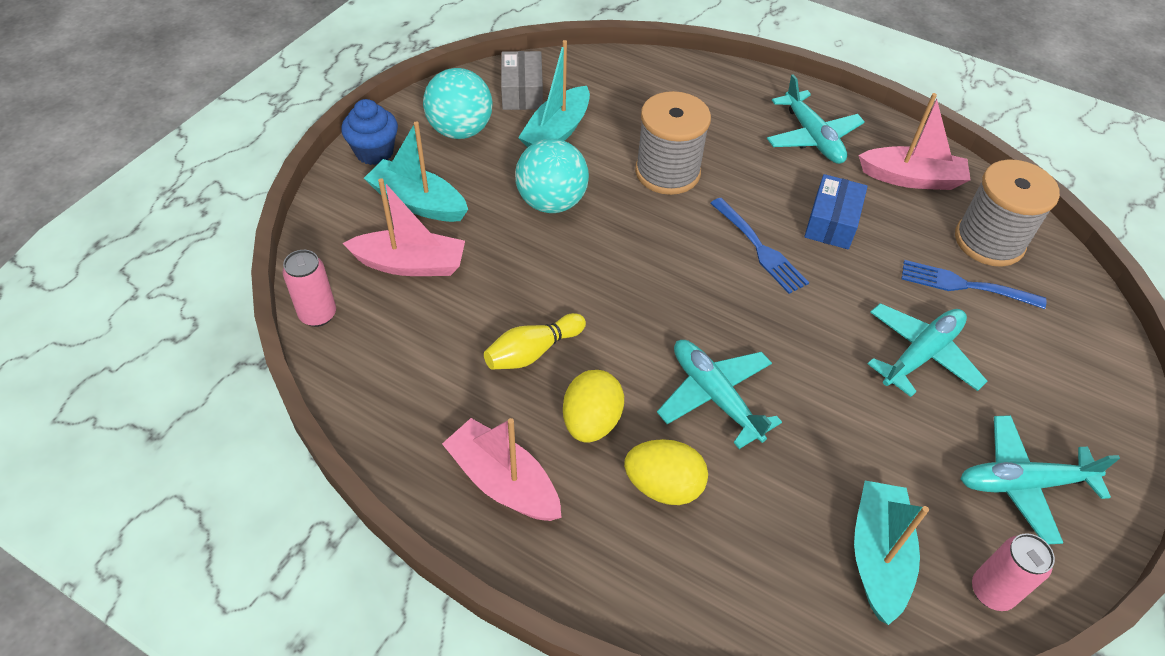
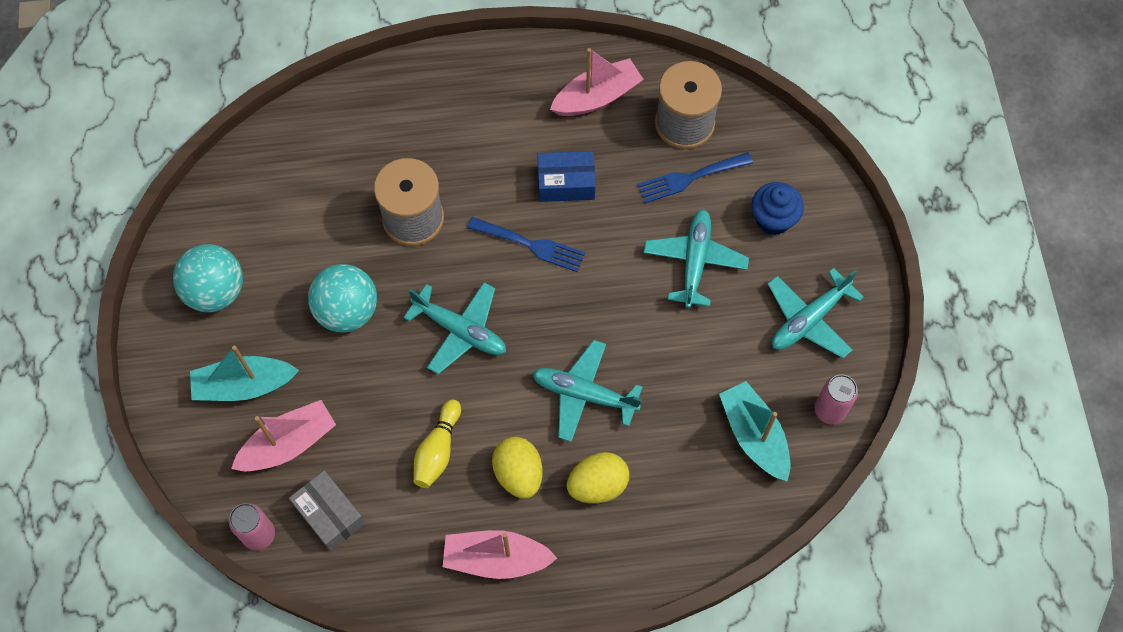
camera: 35 degrees left, 15 degrees up
(374, 152) = (165, 363): blue cupcake -> blue cupcake (773, 219)
(522, 92) = (232, 215): grey box -> grey box (329, 514)
(557, 132) = (296, 238): turquoise boat -> none
(812, 137) = (498, 104): turquoise plane -> turquoise plane (460, 330)
(831, 222) = (566, 183): blue box -> blue box turned 75 degrees counterclockwise

